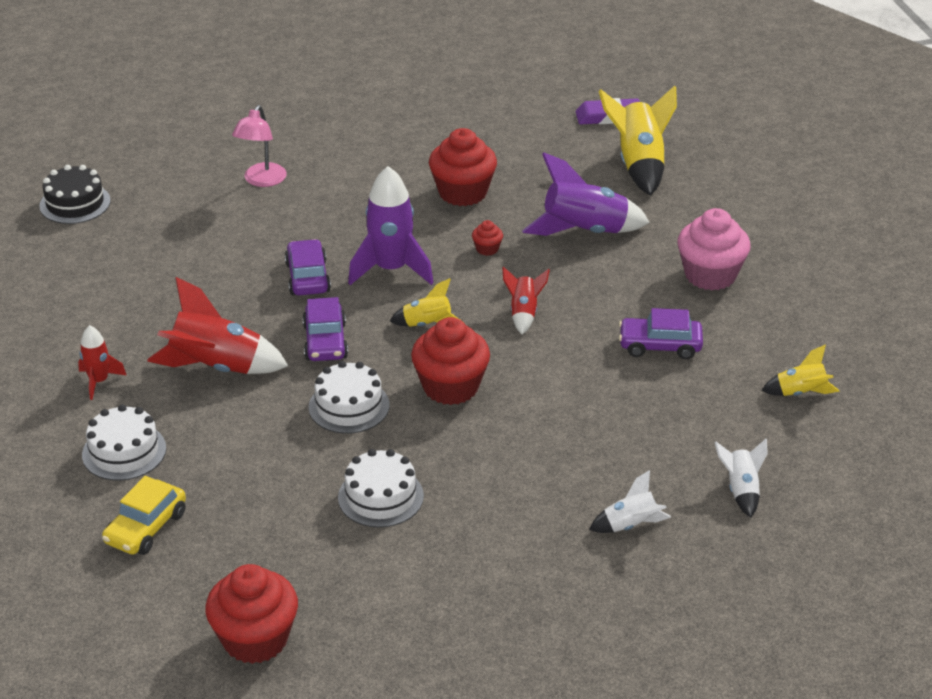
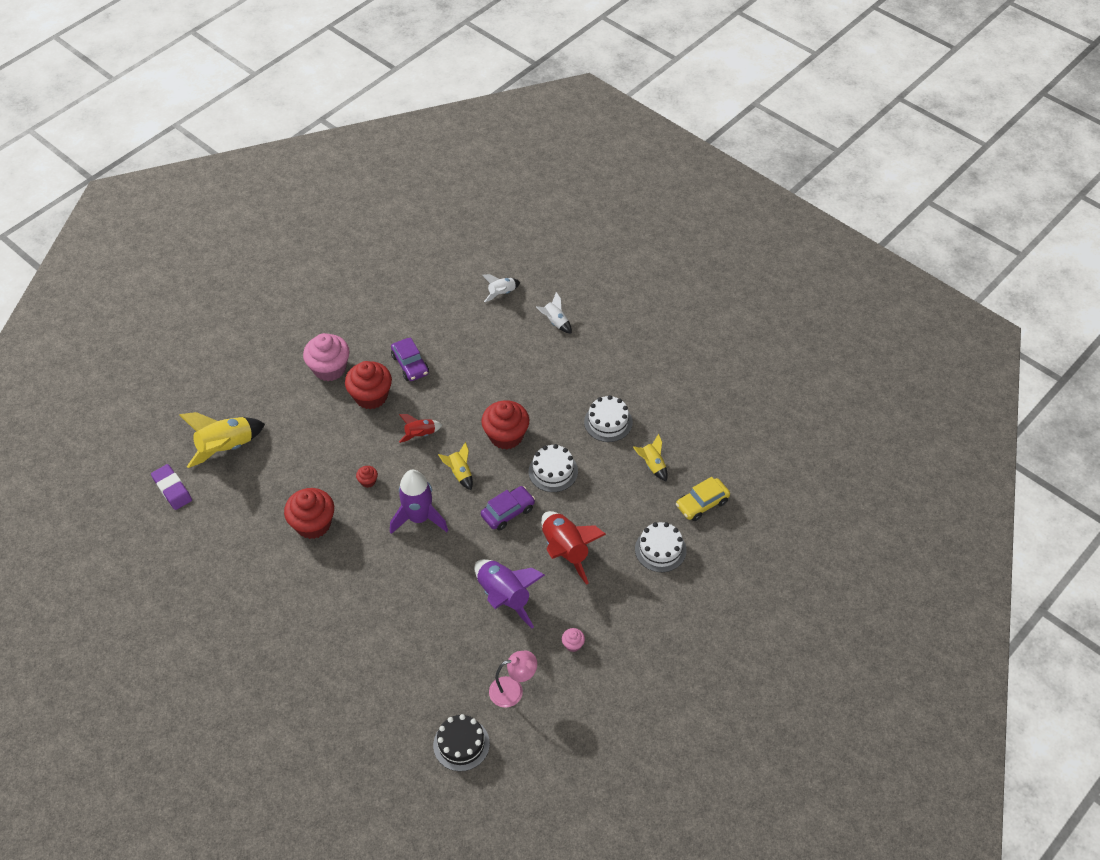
camera: 120 degrees left, 15 degrees up
(88, 321) = (573, 644): none -> pink cupcake
(99, 381) = (618, 600): red rocket -> none
(146, 528) = (702, 504): yellow car -> yellow car turned 150 degrees clockwise
(255, 639) = (730, 419): red cupcake -> red cupcake (371, 396)
(261, 181) = (366, 646): pink lamp -> pink lamp (513, 690)
(307, 277) = (455, 556): purple car -> none
(584, 231) = (320, 443): purple rocket -> purple rocket (504, 596)
(800, 393) = (412, 297): yellow rocket -> yellow rocket (652, 465)

